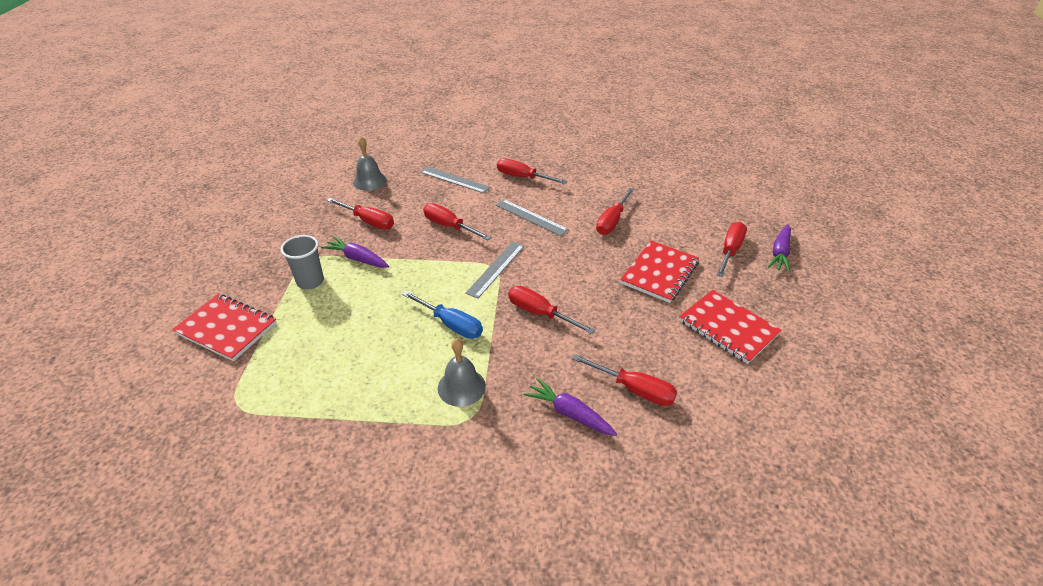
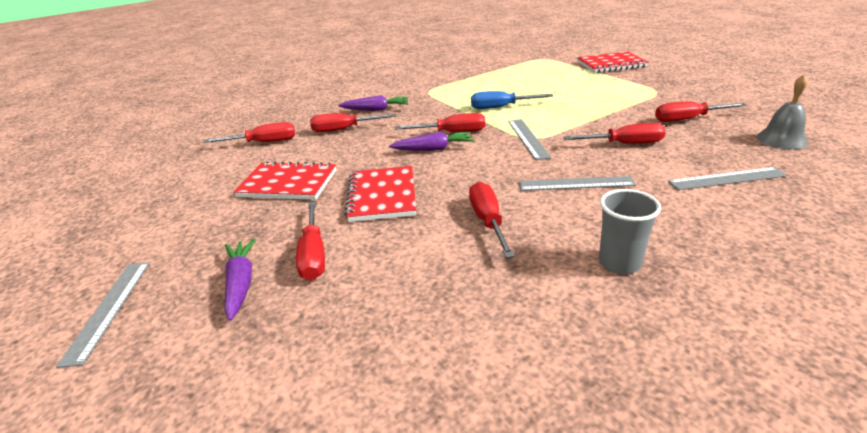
camera: 145 degrees right, 10 degrees down
(310, 281) = (625, 87): grey cup -> grey cup (619, 262)
(357, 259) = (631, 103): purple carrot -> purple carrot (433, 149)
(461, 387) = (450, 95): grey bell -> none
(522, 177) = (675, 220): red screwdriver -> red screwdriver (263, 142)
(864, 274) = (108, 309): none -> grey ruler

